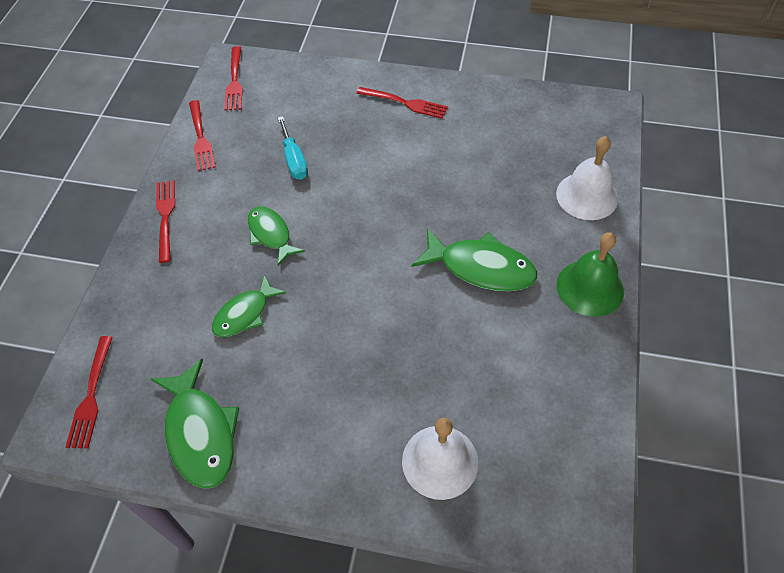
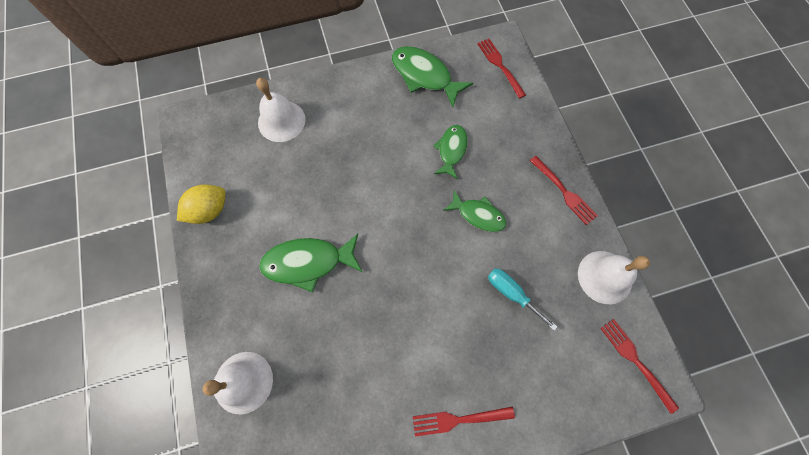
camera: 150 degrees right, 15 degrees up
(201, 138) = (605, 277): red fork -> white bell
(581, 376) = (210, 210): none -> yellow lemon
(590, 288) = (219, 284): green bell -> none

